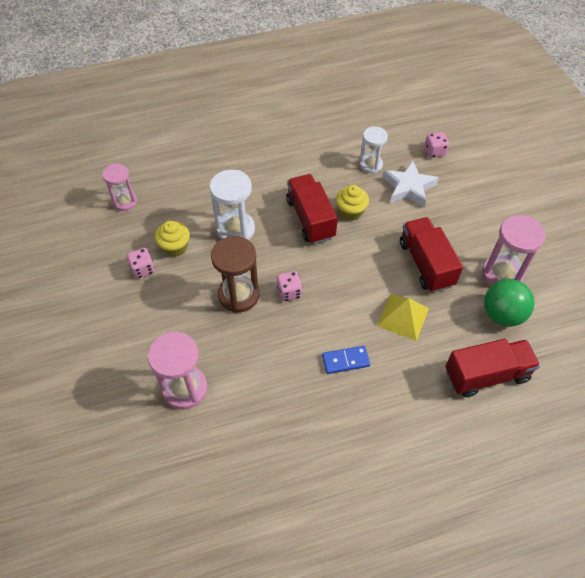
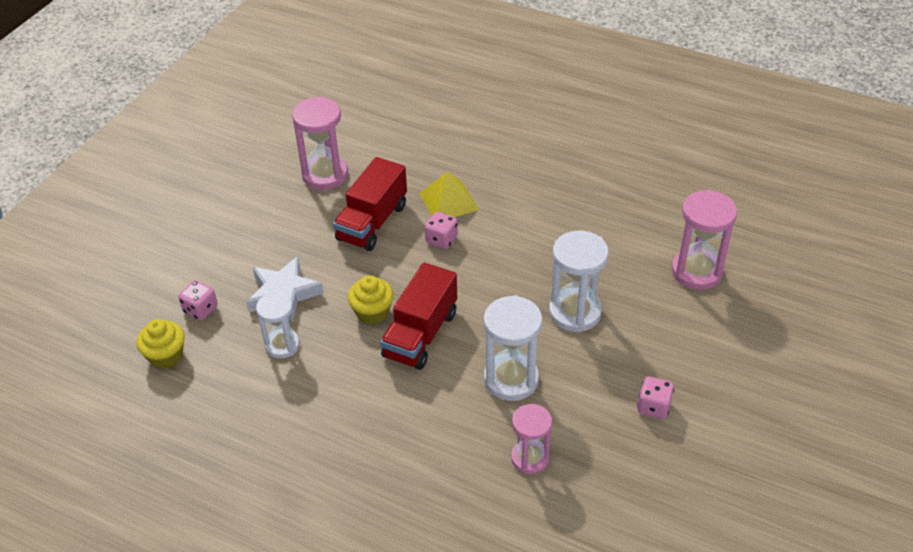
camera: 135 degrees left, 10 degrees down
(125, 202) = (610, 513): pink hourglass -> pink hourglass (530, 458)
(175, 247) = (596, 407): yellow cupcake -> yellow cupcake (166, 356)
(239, 295) = (575, 312): brown hourglass -> white hourglass
(289, 292) = (523, 283): pink dice -> pink dice (441, 240)
(345, 361) = (535, 204): blue domino -> none
(486, 375) = (440, 132): red truck -> none
(502, 314) = (370, 153): green ball -> none

